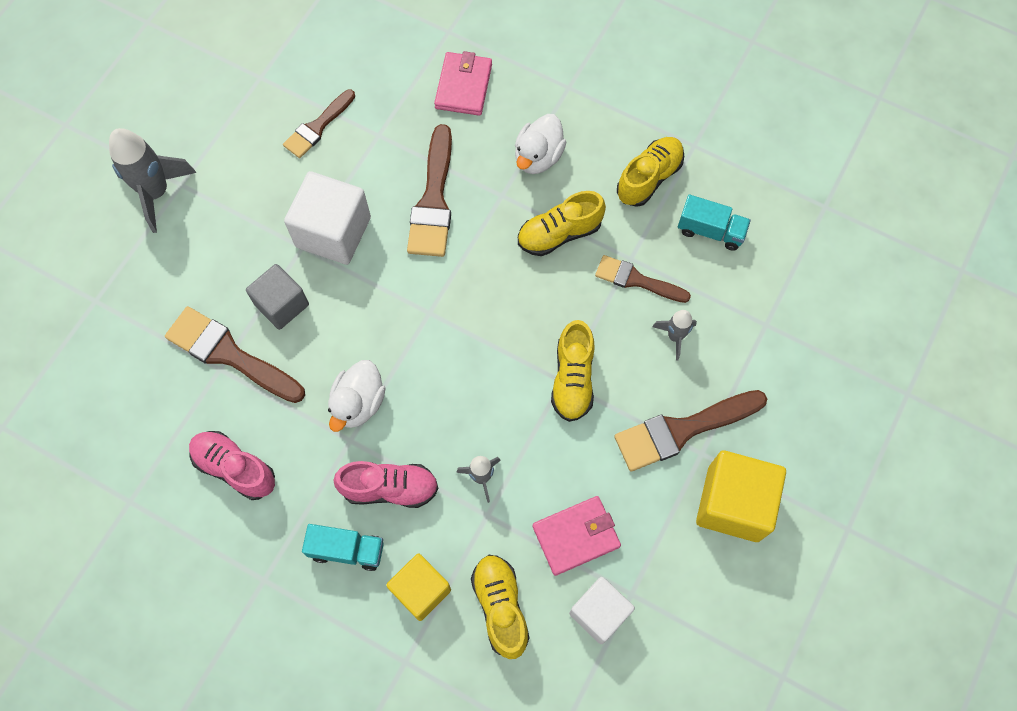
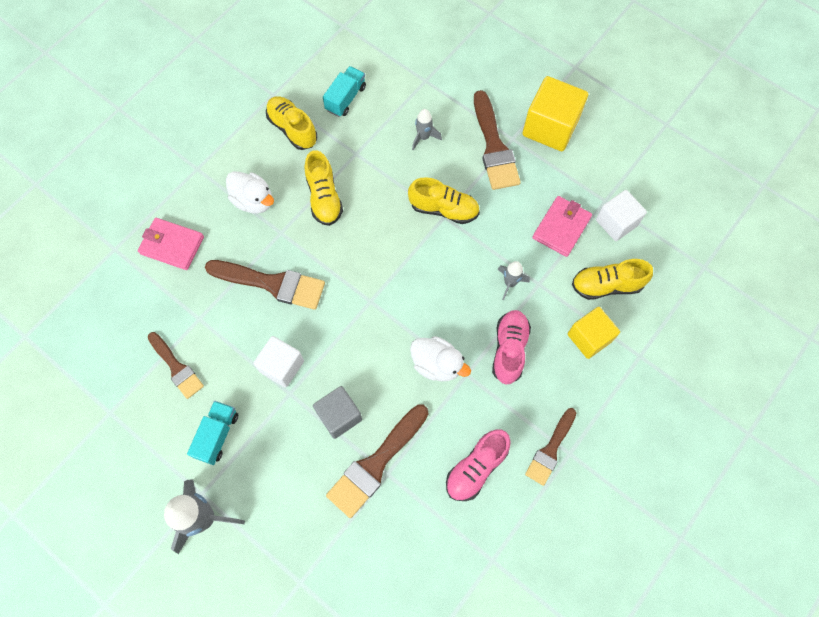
camera: 80 degrees left, 0 degrees up
(333, 232) = (282, 366): white cube -> white cube, size x0.66
(347, 550) = (553, 387): turquoise truck -> turquoise truck (217, 435)
(576, 536) = (561, 228): pink wallet -> pink wallet turned 45 degrees clockwise
(636, 280) = (374, 153): brown brush -> brown brush (550, 450)

